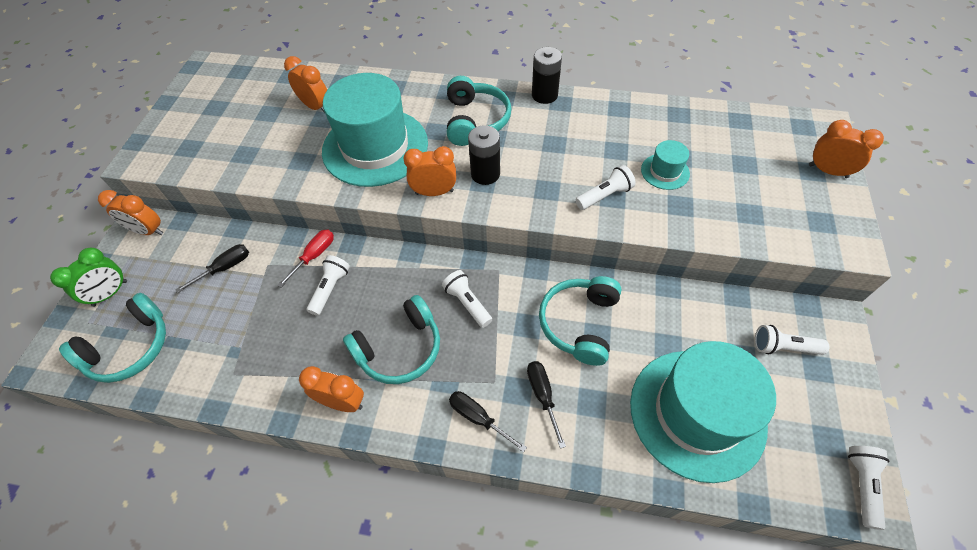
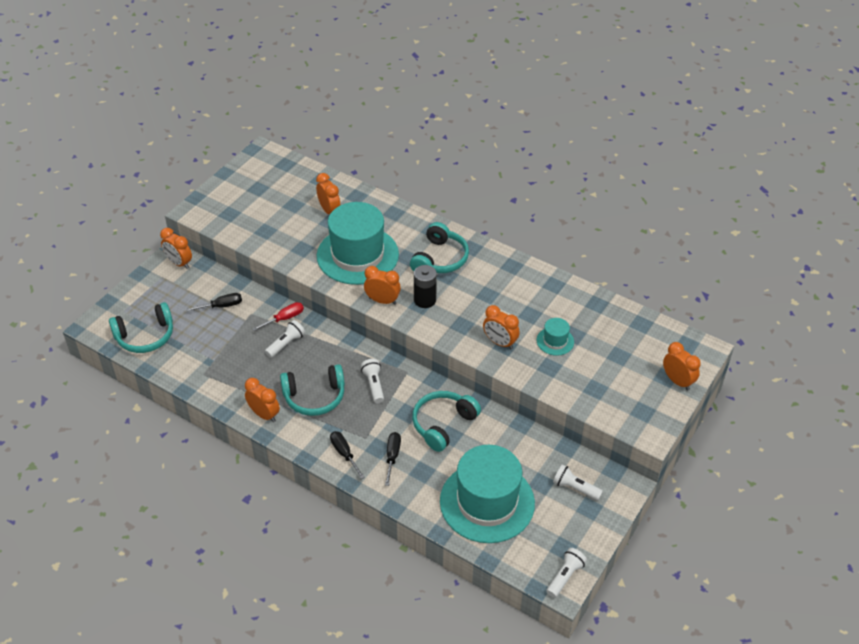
camera: 20 degrees right, 10 degrees down
(110, 293) = (142, 297): green clock -> none
(544, 95) = (503, 256): black battery -> none
(604, 196) = (500, 343): white flashlight -> orange clock

